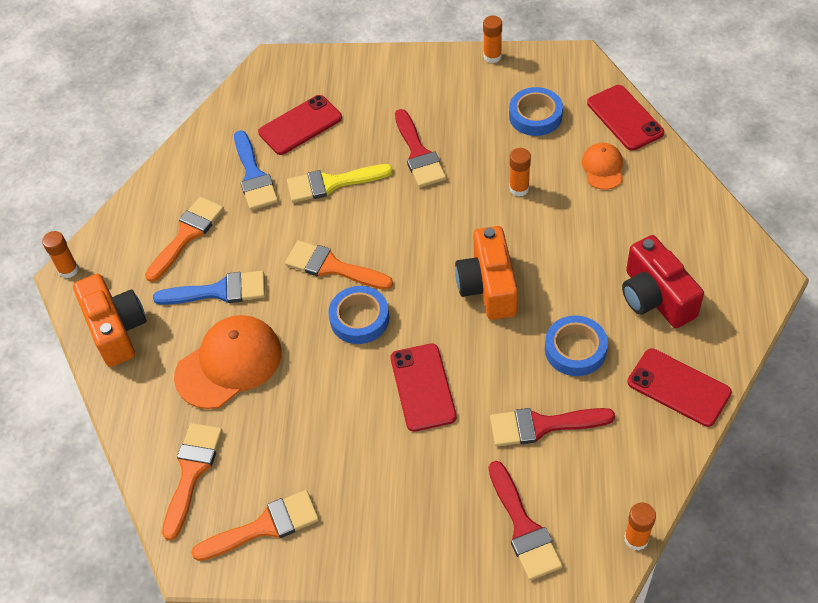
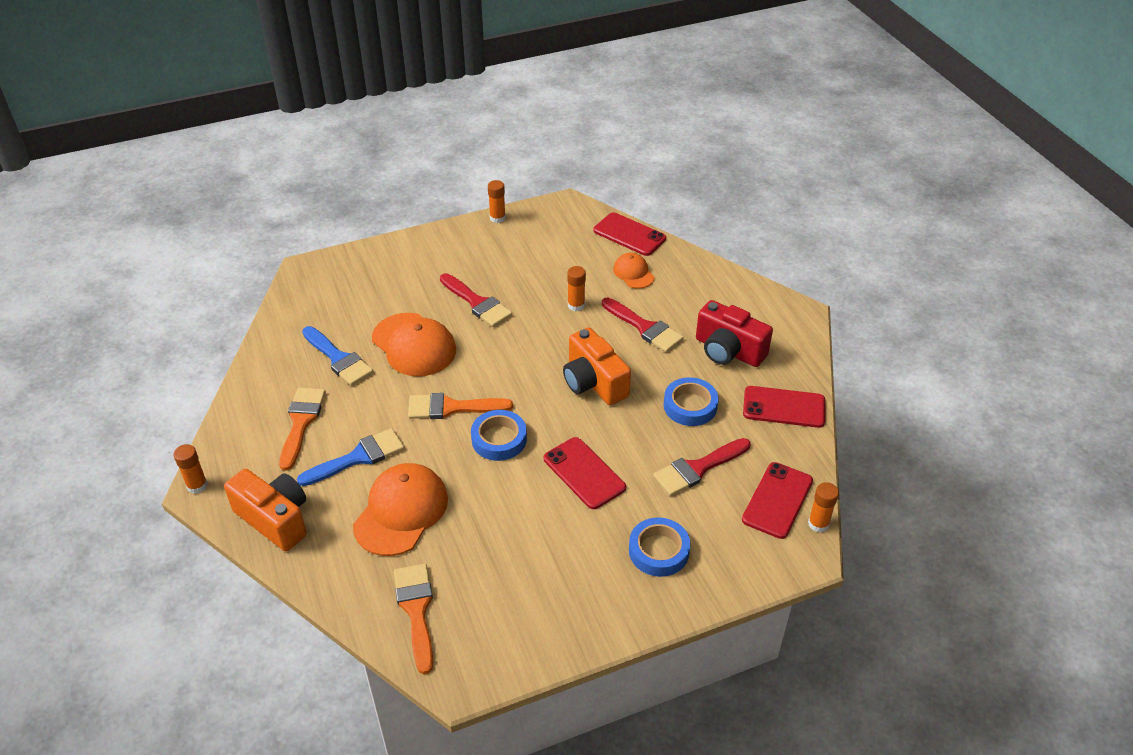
camera: 30 degrees left, 10 degrees down
(264, 526) = (510, 629): orange brush -> none
(300, 125) = (359, 309): red phone -> red phone (777, 500)
(332, 183) = (414, 345): yellow brush -> orange cap
(523, 527) = (728, 548): red brush -> red brush (644, 327)
(535, 116) = (558, 251): blue tape -> blue tape (658, 551)

